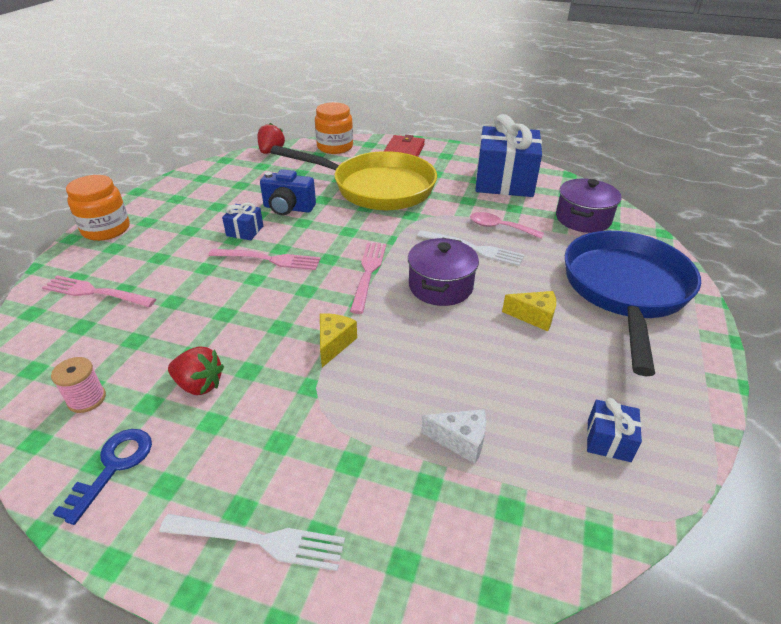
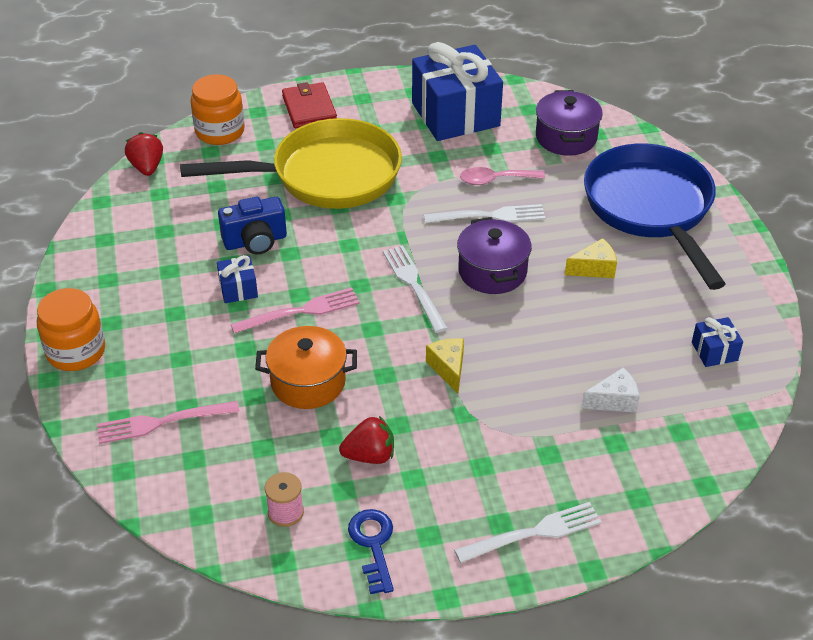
camera: 30 degrees left, 5 degrees up
(219, 308) = (308, 382): none -> orange pot
(368, 273) = (413, 285): pink fork -> white fork

